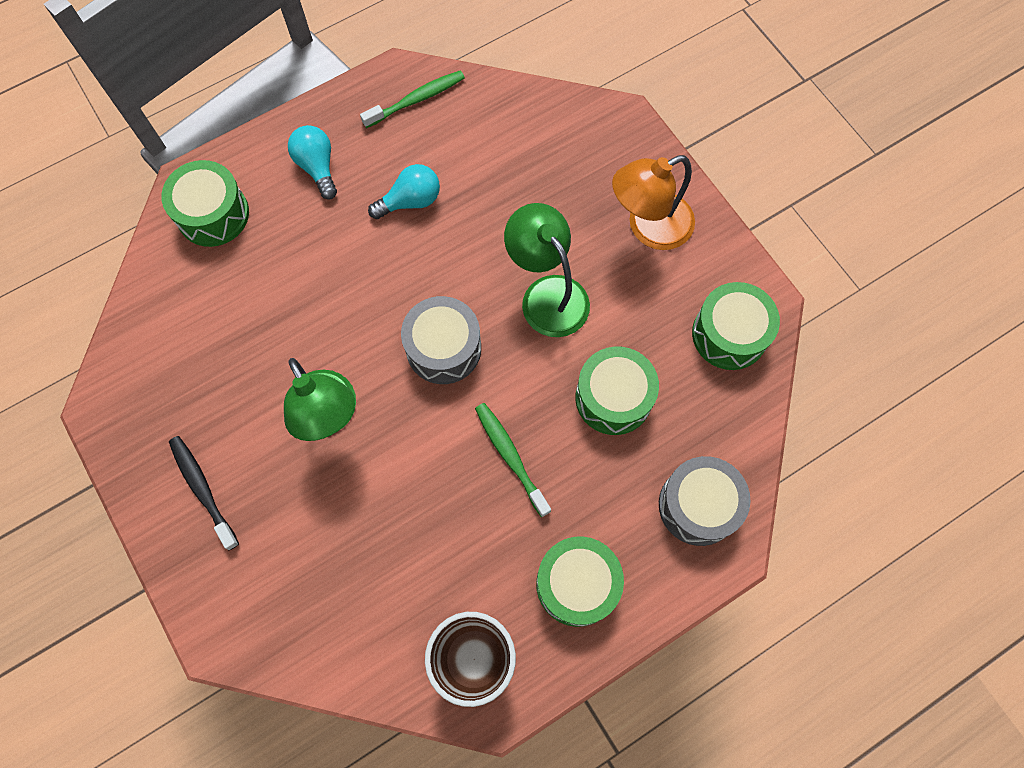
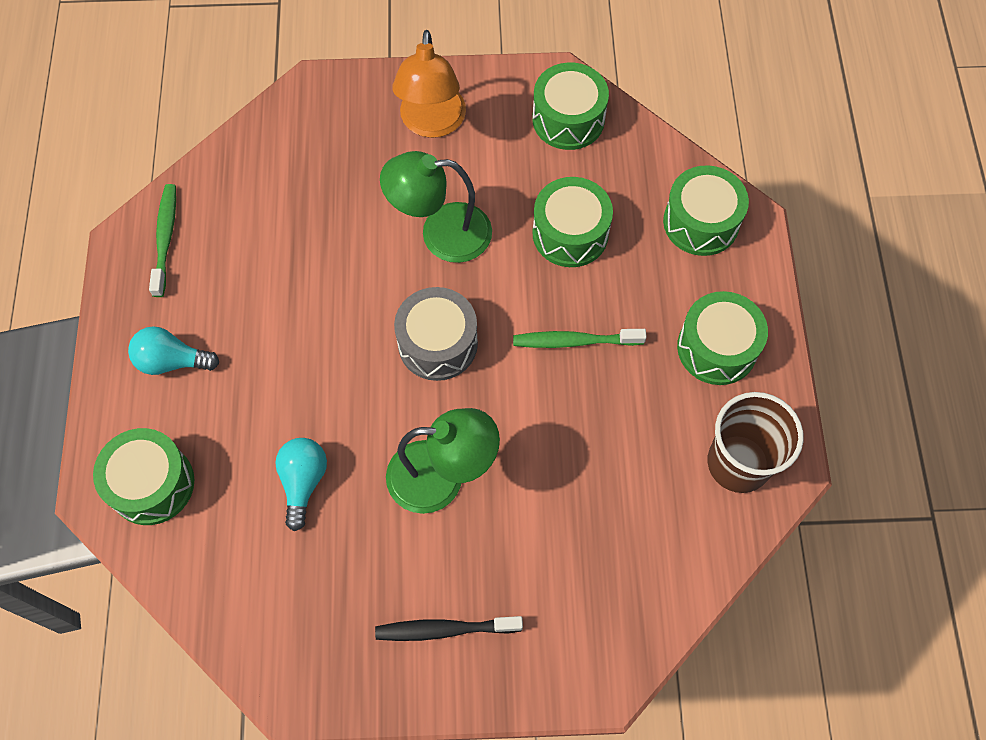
camera: 60 degrees left, 5 degrees down
(410, 201) = (269, 297): turquoise light bulb -> turquoise light bulb (303, 482)
(698, 505) = (701, 222): grey drum -> green drum

